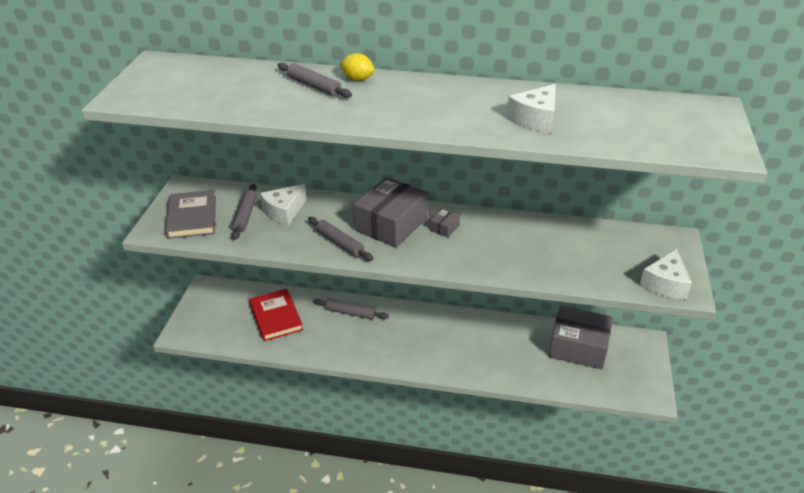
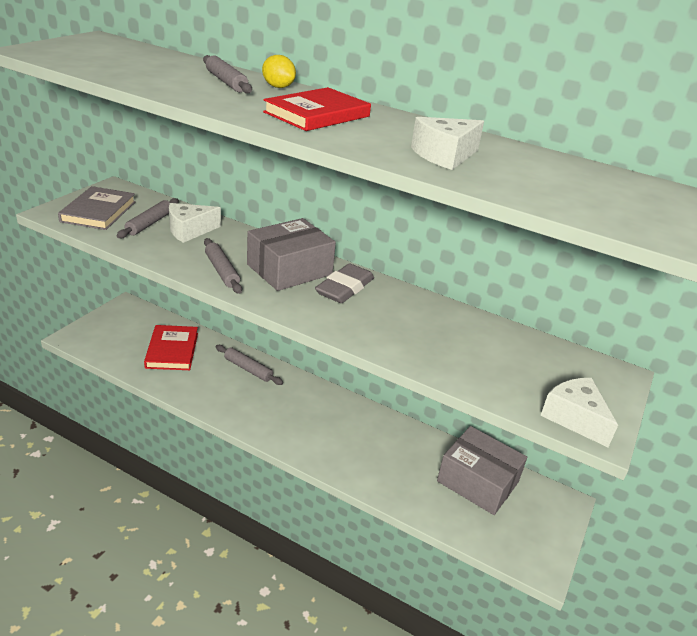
camera: 15 degrees right, 5 degrees down
(414, 103) = (317, 114): none -> red book
(444, 228) = (344, 288): grey box -> grey eraser
(665, 284) = (574, 418): white cheese -> white cheese turned 105 degrees clockwise

